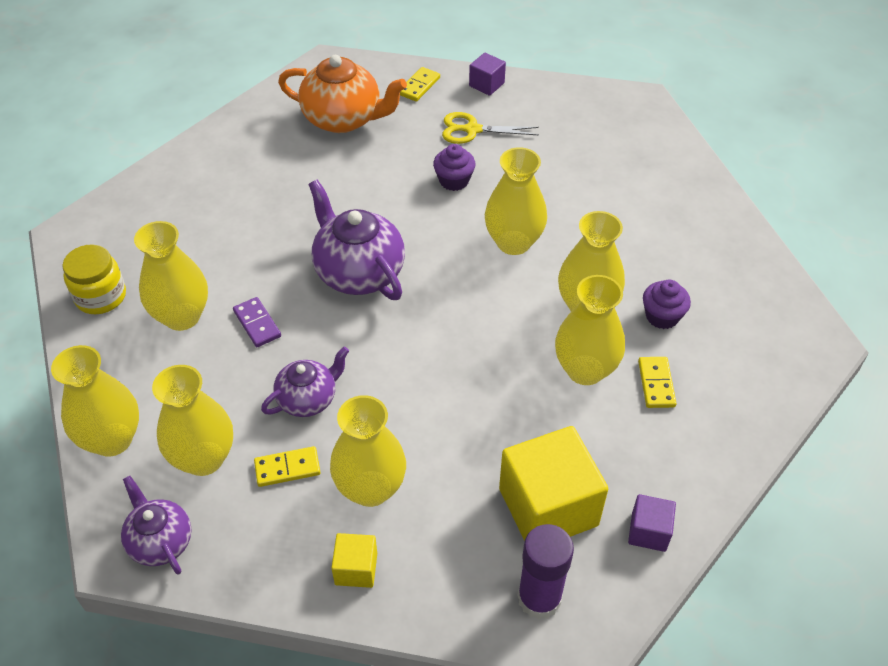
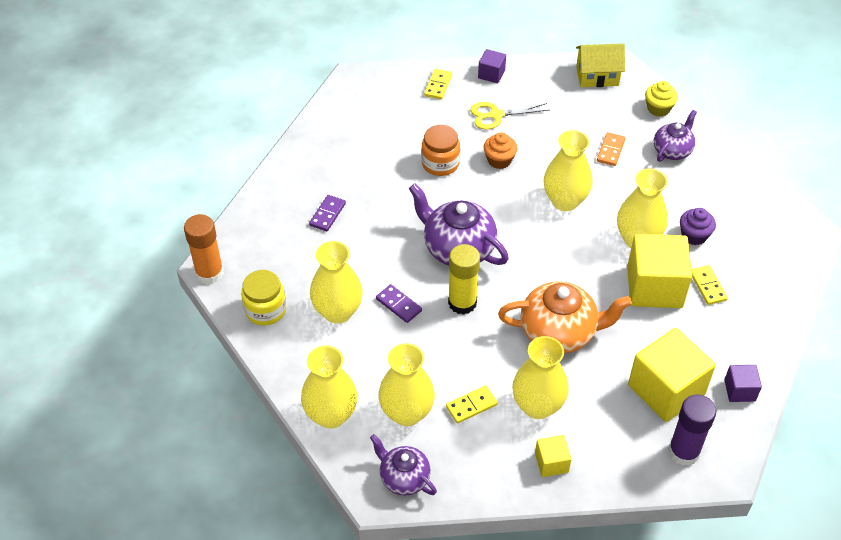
camera: 15 degrees left, 0 degrees up
(61, 241) = (209, 273): none -> orange glue stick
(225, 203) = (327, 214): none -> purple domino
(308, 399) = (463, 352): purple teapot -> purple teapot (672, 150)
(334, 337) = (462, 303): none -> yellow glue stick
(343, 119) = (390, 125): orange teapot -> orange teapot (559, 332)
(382, 171) = (440, 163): none -> orange jar
(454, 180) = (499, 160): purple cupcake -> orange cupcake
(585, 370) = (654, 287): yellow vase -> yellow cube
(595, 194) = (610, 150): none -> orange domino
(612, 108) = (597, 76): none -> yellow house
(674, 157) = (658, 108): none -> yellow cupcake

